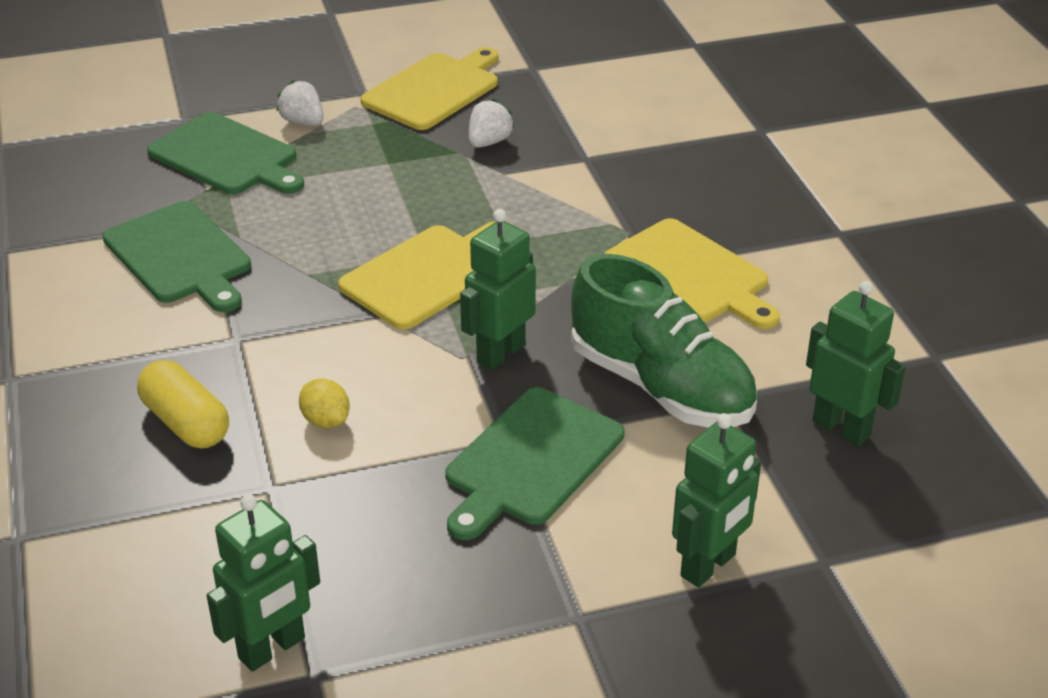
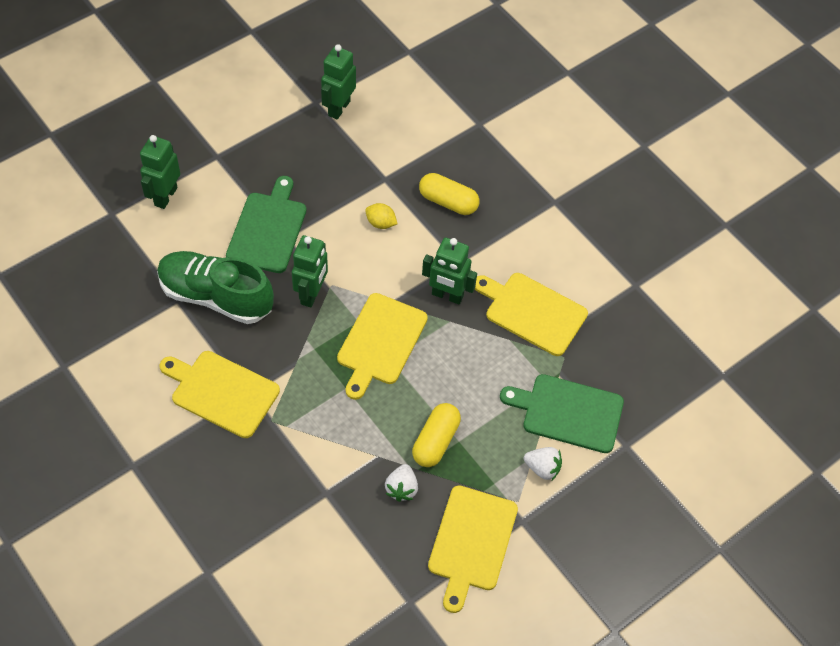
camera: 155 degrees right, 20 degrees up
(180, 256) = (532, 312): green cutting board -> yellow cutting board
(418, 169) = (435, 441): none -> yellow capsule
(841, 428) = (112, 296): green robot -> green robot (447, 295)

